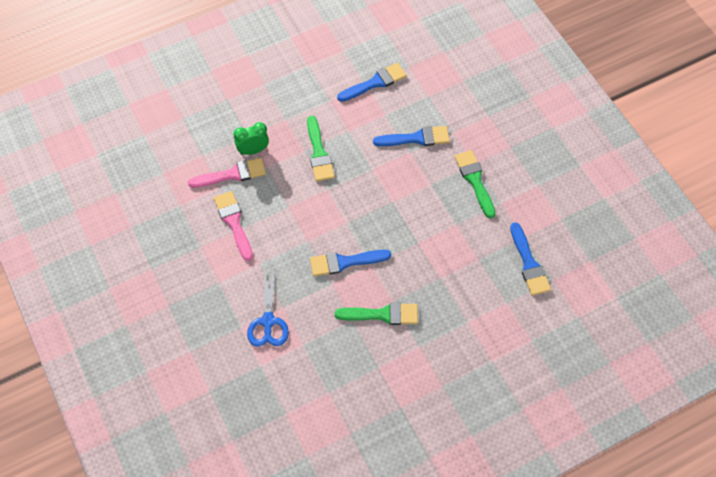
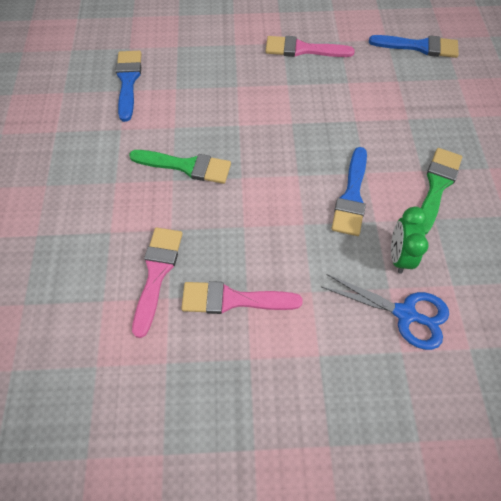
camera: 65 degrees left, 0 degrees up
(253, 150) = (136, 234): green clock -> green clock (399, 256)
(416, 138) = (223, 74): blue brush -> none
(475, 180) = (303, 49): green brush -> pink brush

